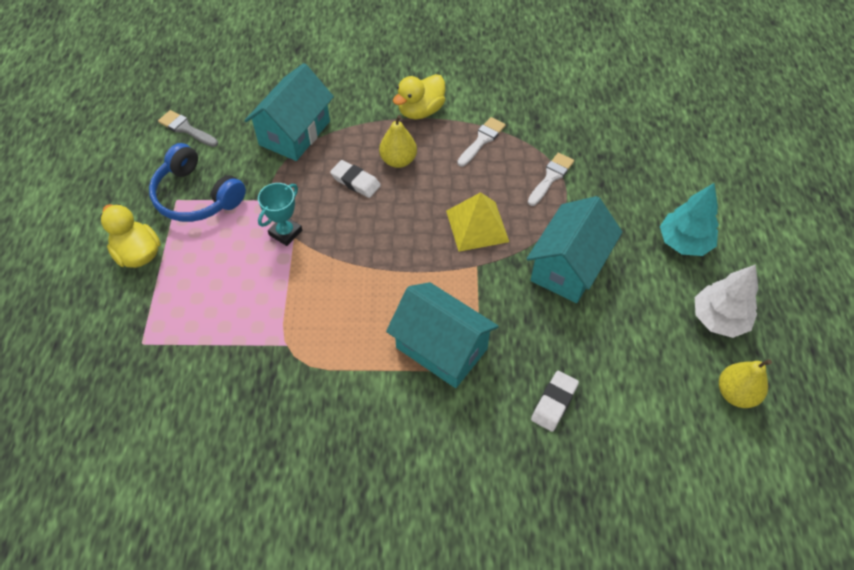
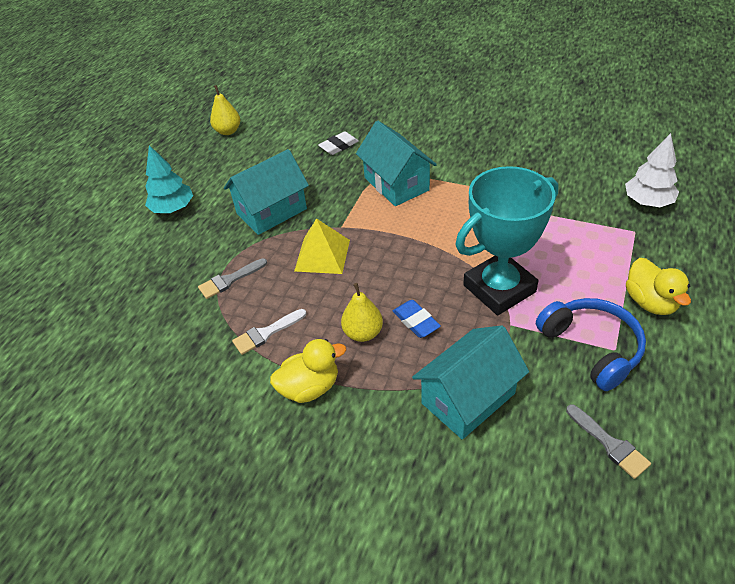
camera: 155 degrees left, 10 degrees down
(285, 232) = (499, 288): turquoise trophy -> turquoise trophy, size x2.17
(355, 181) = (416, 321): white eraser -> blue eraser
(551, 177) = (229, 280): white brush -> grey brush
(718, 319) = (199, 163): white tree -> white tree (647, 202)

